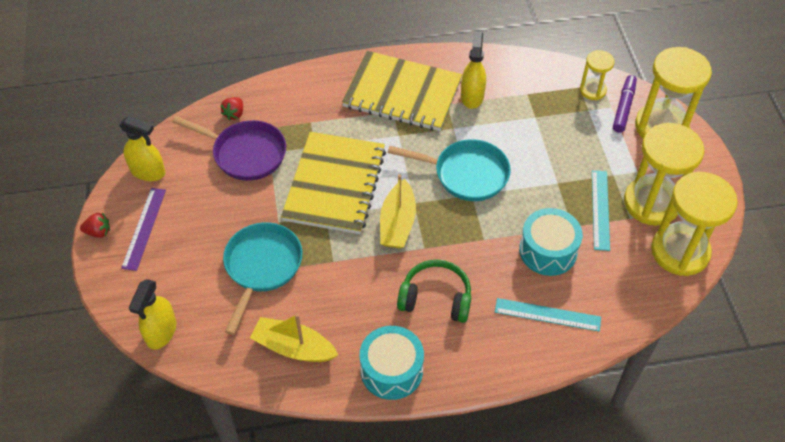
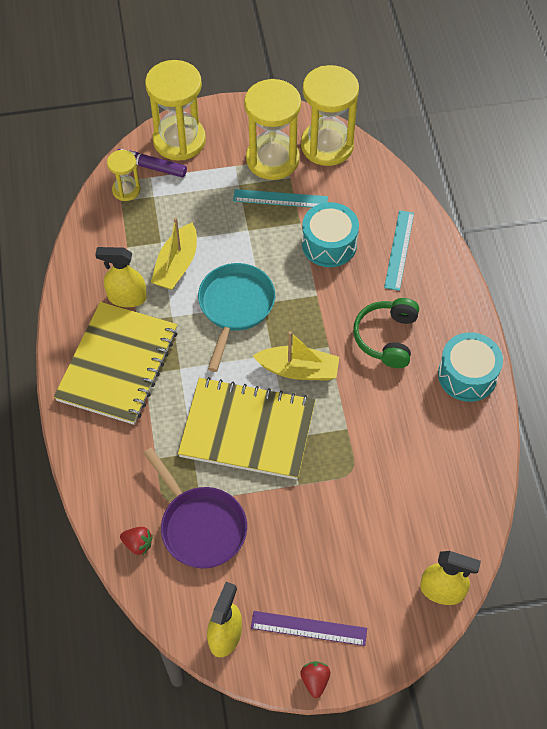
camera: 90 degrees left, 5 degrees up
(245, 153) = (200, 526): purple pan -> purple pan turned 120 degrees clockwise
(262, 267) = (357, 497): turquoise pan -> none
(293, 347) = (450, 461): yellow boat -> yellow boat (176, 265)

